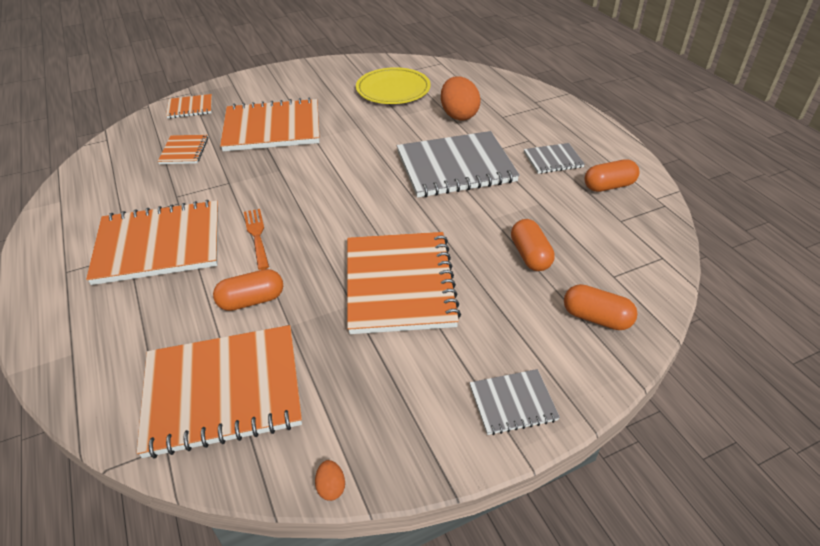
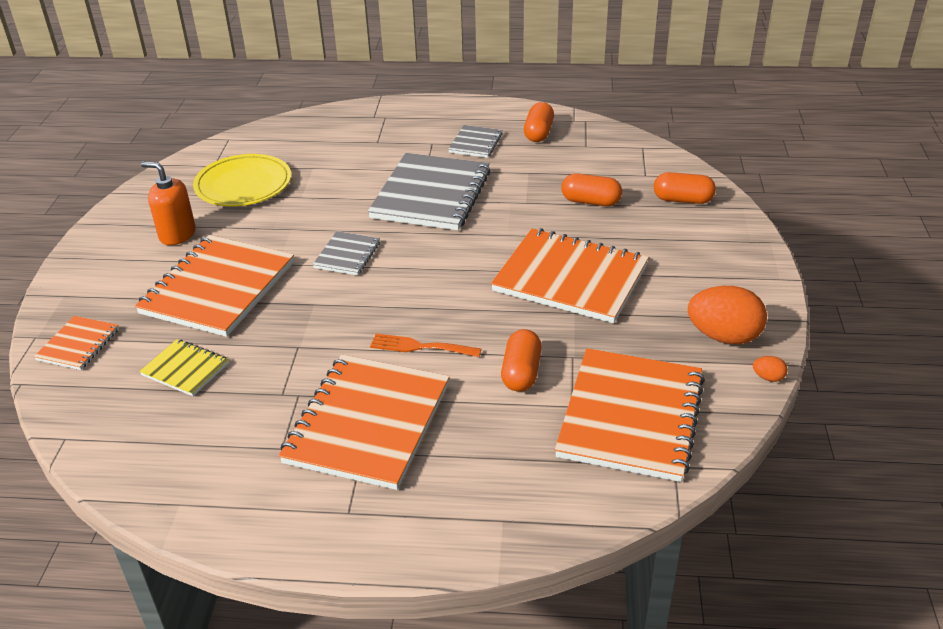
camera: 60 degrees left, 5 degrees down
(184, 151) = (185, 369): orange notebook -> yellow notebook
(318, 91) = (177, 235): none -> orange soap dispenser
(459, 115) = (345, 163): orange egg -> orange egg (723, 336)
(513, 403) = (739, 267): grey notebook -> grey notebook (347, 255)
(596, 318) = (682, 200): orange capsule -> orange capsule turned 45 degrees clockwise

